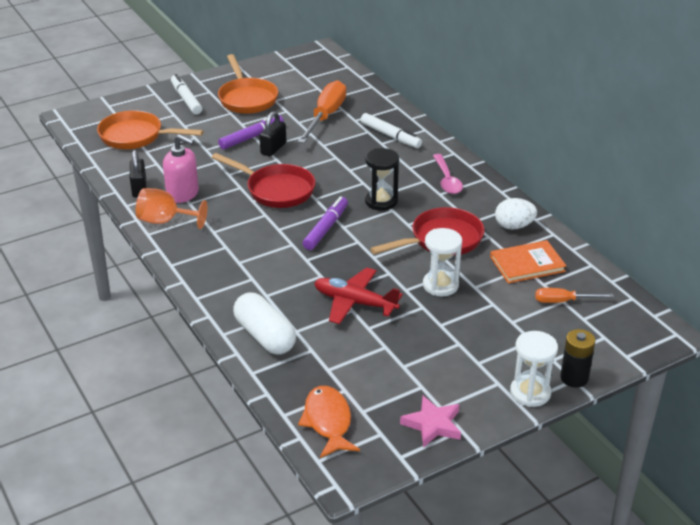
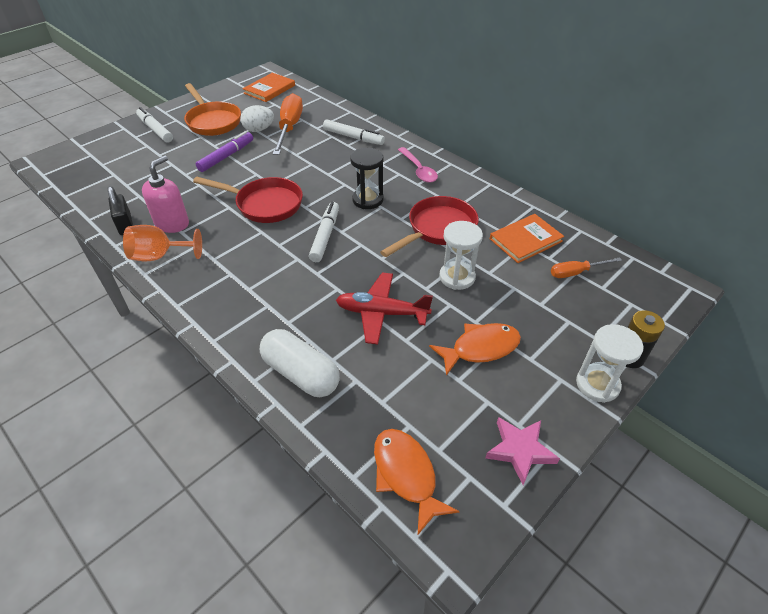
camera: 15 degrees left, 10 degrees up
(136, 136) = (112, 172): orange pan -> none
(183, 194) = (172, 223): pink soap dispenser -> pink soap dispenser turned 75 degrees counterclockwise
(273, 148) = (250, 164): black padlock -> none
(317, 70) = (269, 89): none -> orange book
(326, 228) = (325, 236): purple marker -> white marker
(434, 346) = (480, 348): none -> orange fish
(514, 226) = (496, 204): white egg -> white egg (259, 130)

